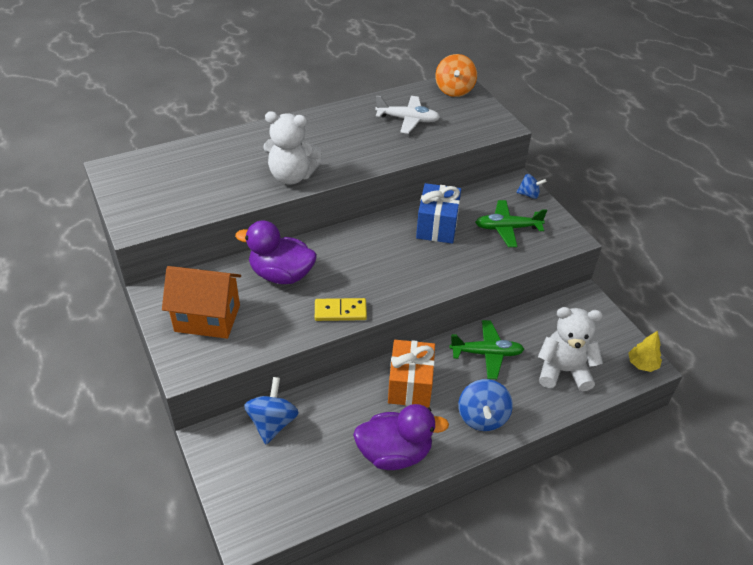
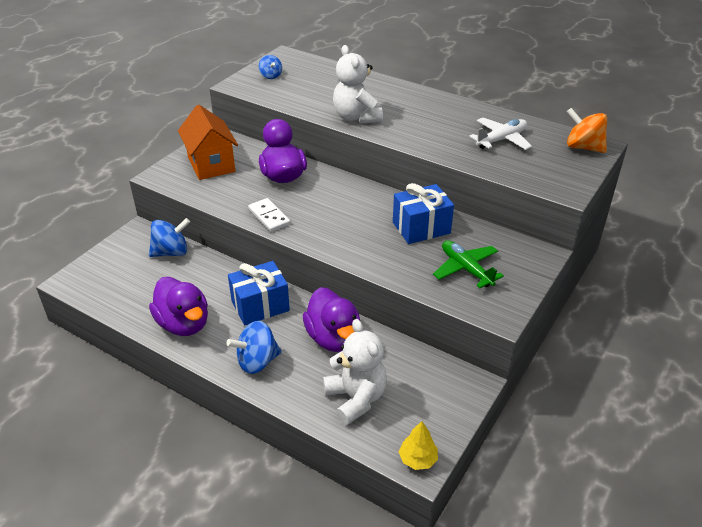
camera: 60 degrees right, 5 degrees down
(340, 311) = (269, 217): yellow domino -> white domino
(408, 120) = (501, 140): white plane -> white plane turned 105 degrees counterclockwise
(410, 385) = (260, 306): orange gift -> blue gift
(454, 90) = (583, 147): orange spinning top -> orange spinning top turned 60 degrees clockwise
(486, 353) = (333, 338): green plane -> purple duck
(529, 194) = (533, 267): blue spinning top -> blue spinning top (271, 76)

